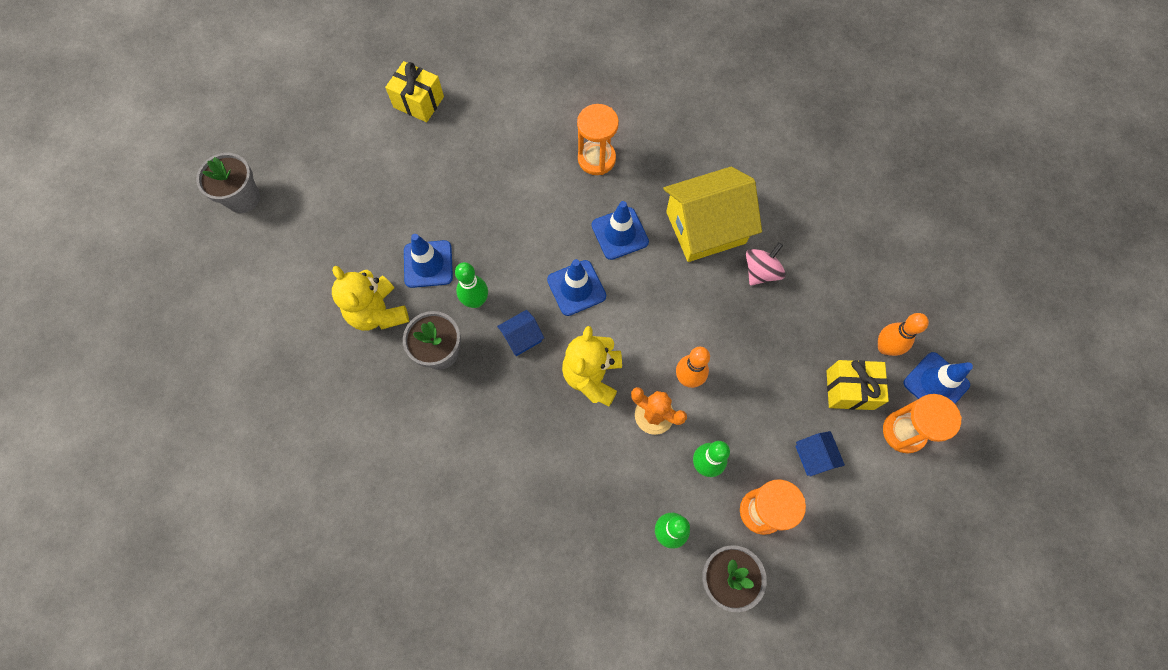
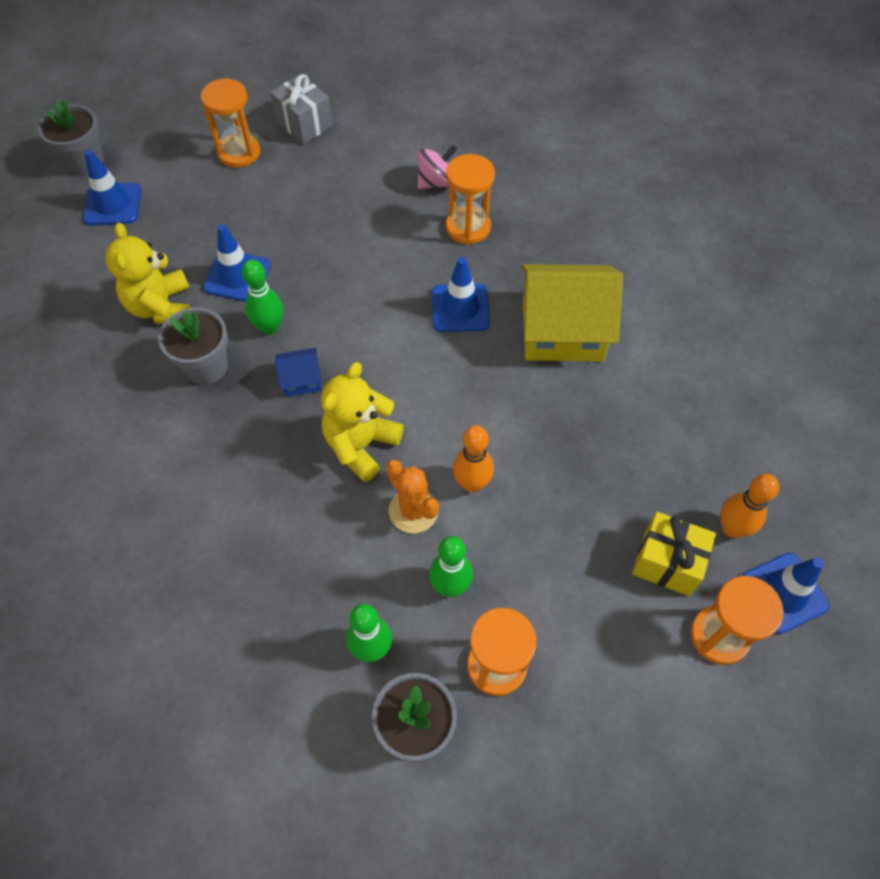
camera: 20 degrees right, 10 degrees down
(375, 147) = (239, 153): none -> orange hourglass
(418, 102) = (304, 124): yellow gift -> grey gift
(576, 288) = (386, 348): blue traffic cone -> blue traffic cone (113, 204)
(761, 271) = (609, 396): pink spinning top -> pink spinning top (436, 182)
(814, 456) = (590, 625): blue house -> none

